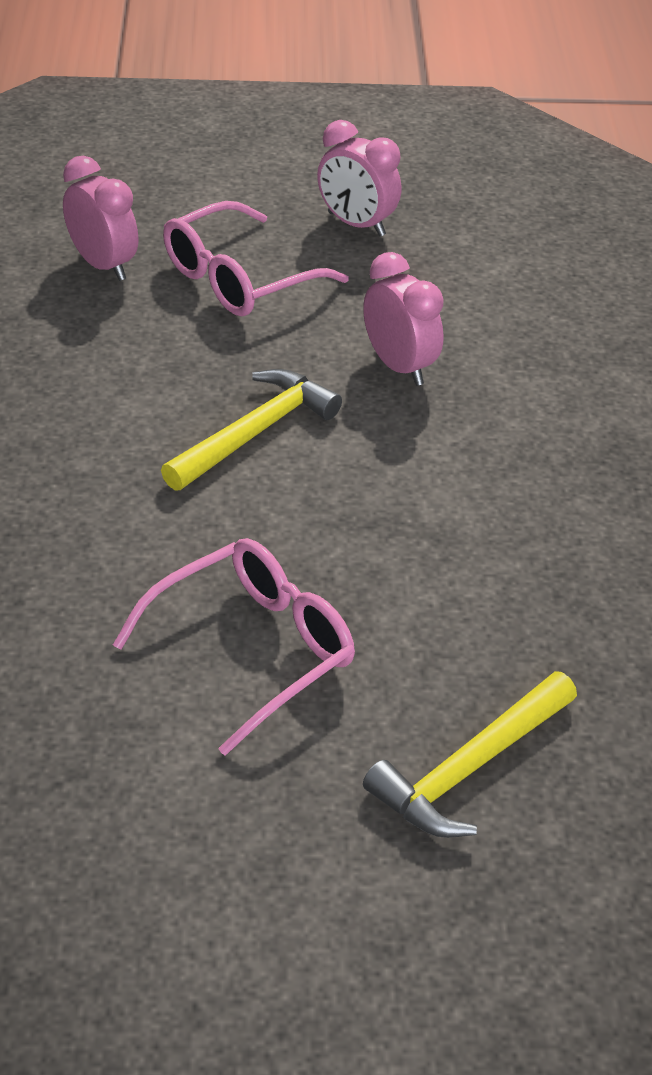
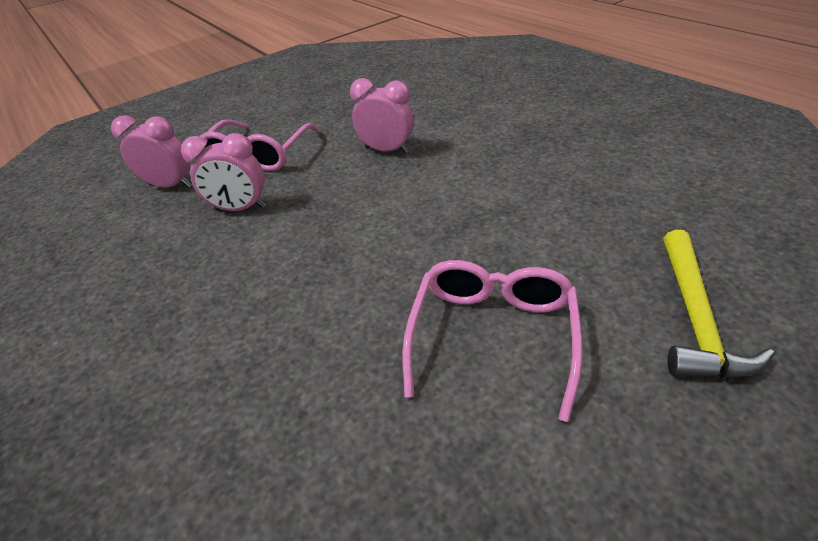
camera: 30 degrees left, 0 degrees up
(255, 433) = (348, 217): yellow hammer -> none
(356, 224) = (295, 109): pink clock -> pink clock (240, 208)

